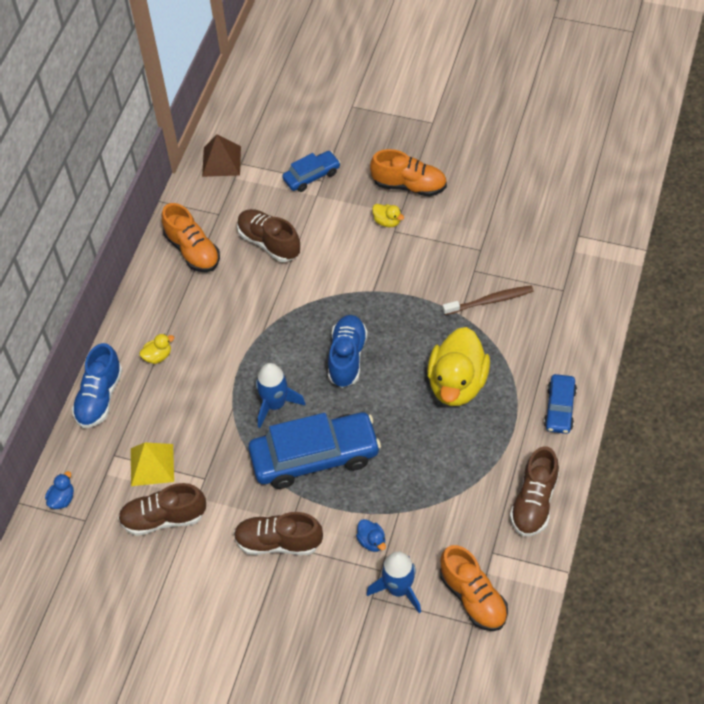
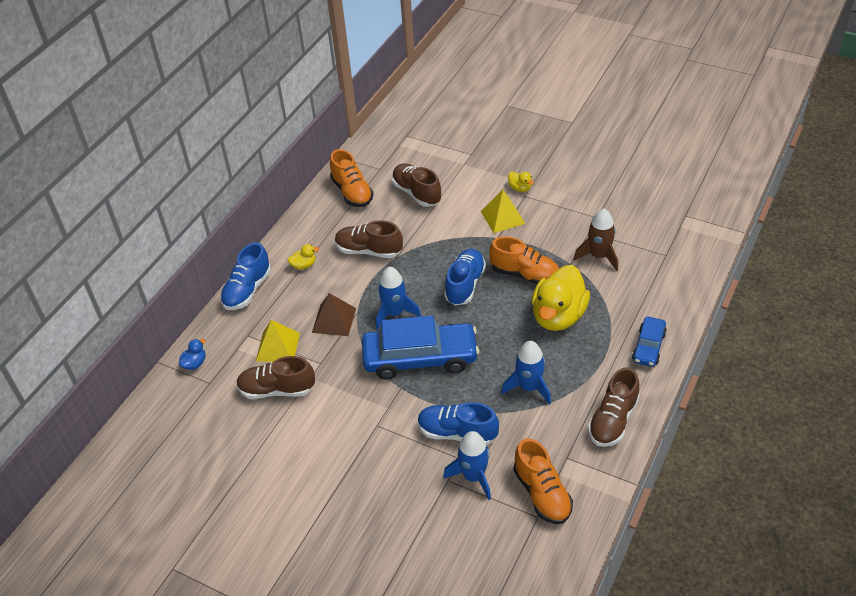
camera: 10 degrees right, 10 degrees down
(221, 161) = (391, 132): brown pyramid -> brown pyramid (334, 320)
(278, 542) = (372, 422): brown shoe -> brown shoe (368, 251)
(311, 176) = (463, 150): blue car -> none
(372, 541) = (457, 433): blue duck -> blue shoe
(374, 263) = (503, 217): none -> yellow pyramid
(409, 185) = (544, 164): orange shoe -> orange shoe (525, 274)
(439, 475) = (529, 387): none -> blue rocket
(490, 301) = (599, 256): brown toothbrush -> brown rocket

